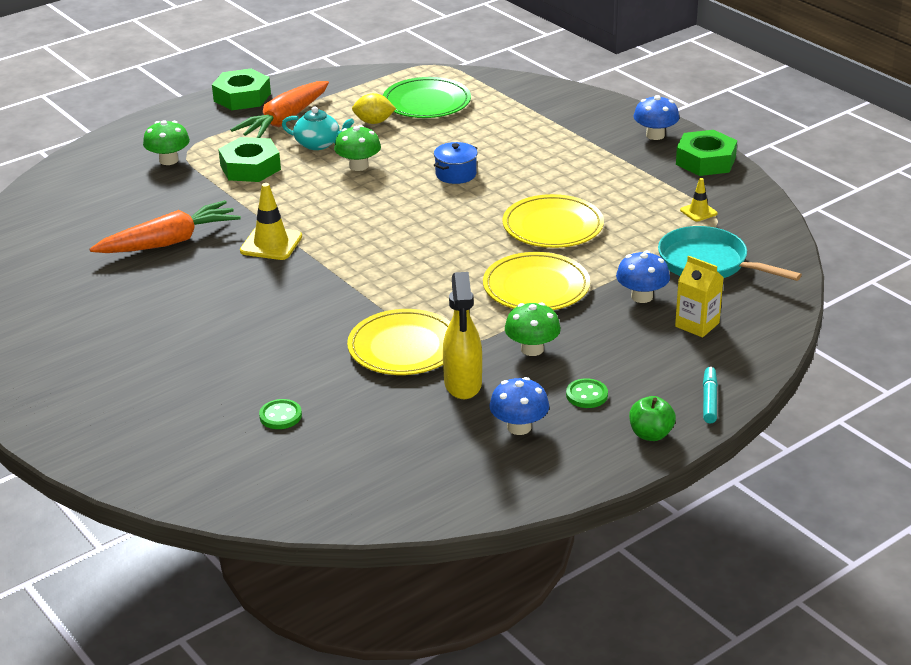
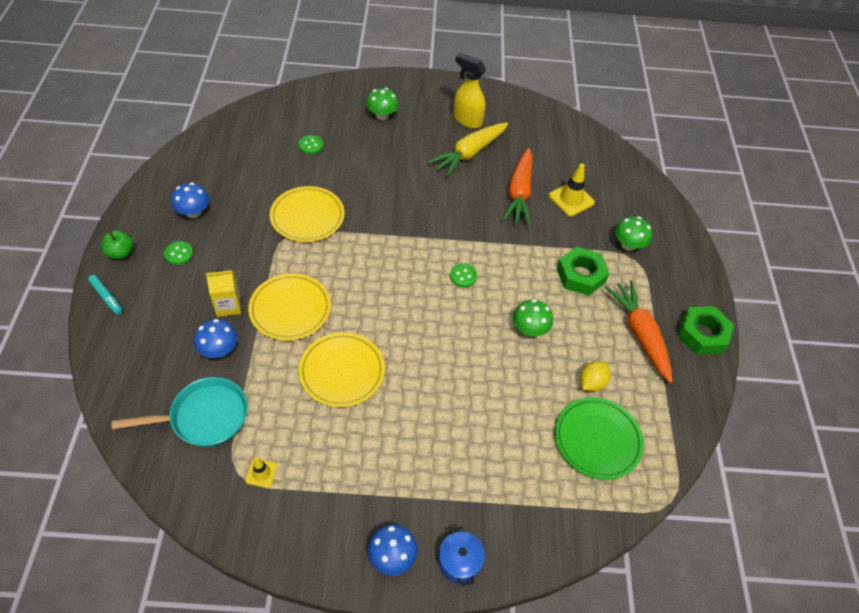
camera: 125 degrees right, 20 degrees up
(139, 300) = (469, 154): none -> yellow carrot
(271, 244) = (472, 230): yellow traffic cone -> yellow traffic cone (571, 199)
(319, 144) = (583, 329): turquoise teapot -> none
(345, 221) = (463, 276): none -> green button
(456, 174) = (465, 373): blue pot -> blue pot (459, 561)
(463, 384) = (250, 216): yellow spray bottle -> yellow spray bottle (467, 120)
(532, 349) = (240, 262): green mushroom -> green mushroom (382, 115)
(697, 325) = (162, 351): yellow carton -> yellow carton (228, 305)
(705, 161) = (317, 553): green nut -> none

